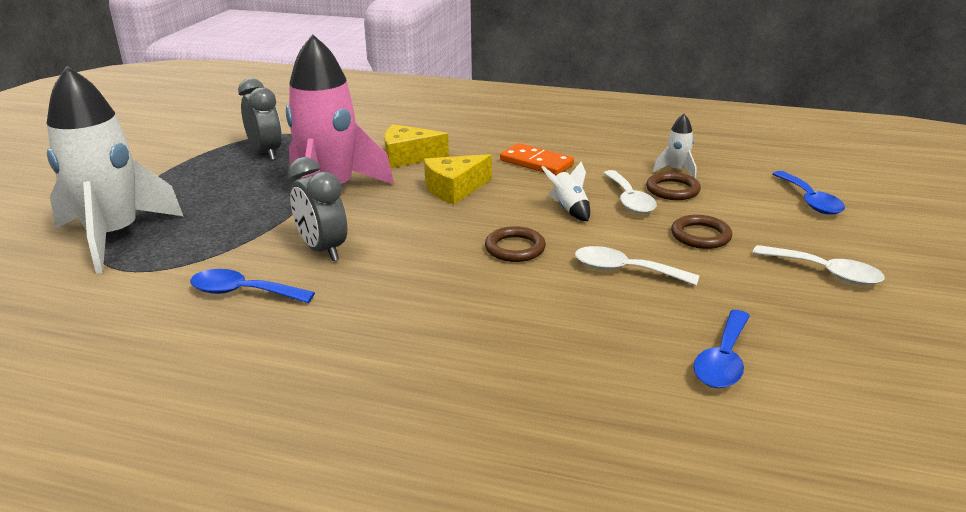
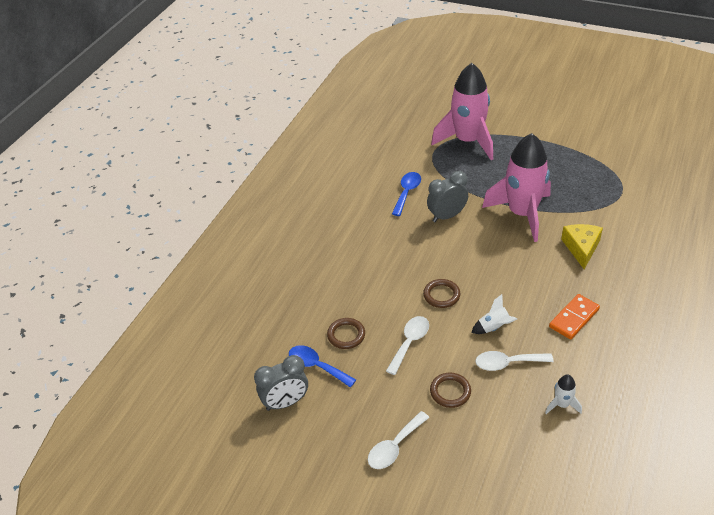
camera: 100 degrees right, 15 degrees up
(114, 237) = (467, 141): white rocket -> pink rocket
(266, 153) = (583, 180): grey clock -> grey clock (285, 402)
(454, 189) = (526, 271): yellow cheese -> none
(672, 190) = (524, 393): brown ring -> brown ring (346, 335)
(809, 200) = (503, 480): blue spoon -> none

